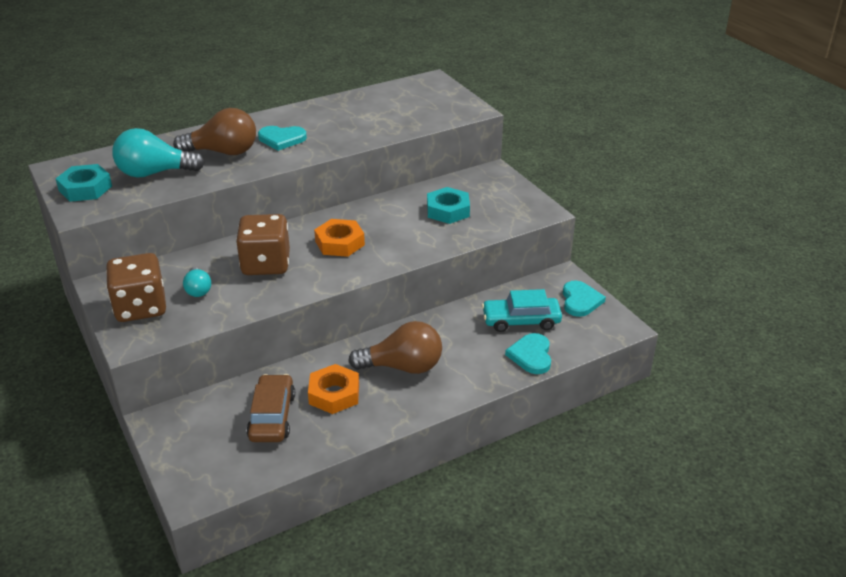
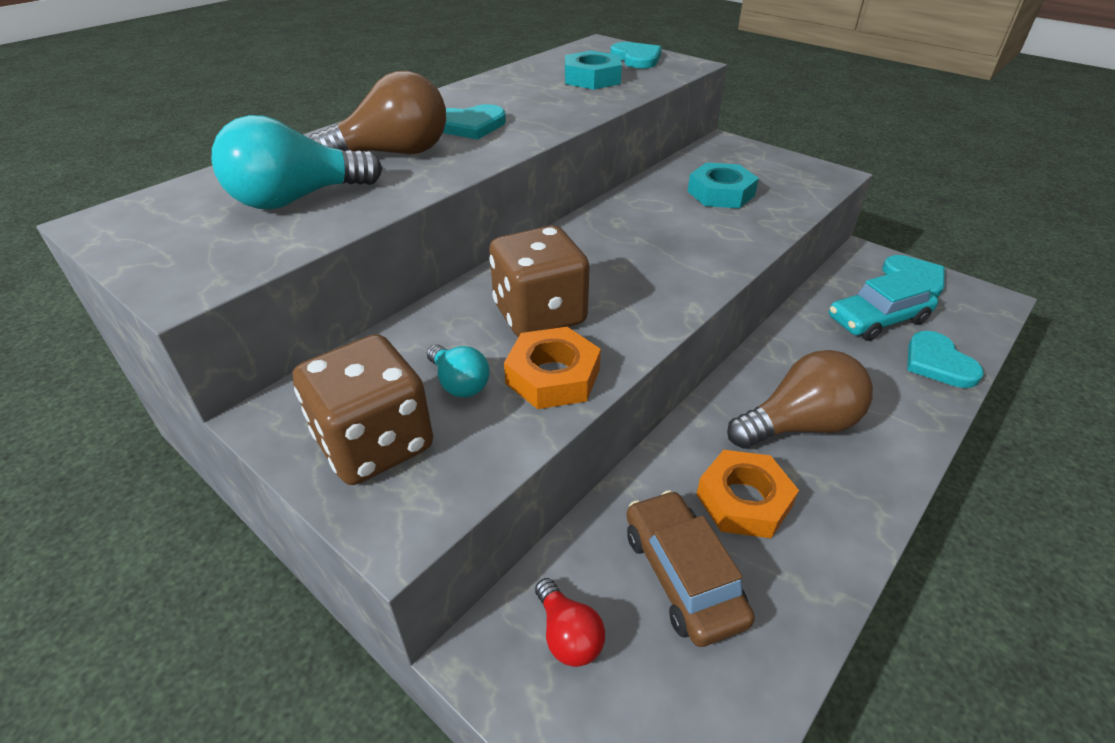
camera: 20 degrees left, 5 degrees up
(85, 188) = (177, 244): turquoise nut -> turquoise nut (592, 78)
(198, 424) = (568, 635): none -> red light bulb
(339, 243) = (621, 261): orange nut -> orange nut (553, 376)
(442, 99) = (636, 58): none -> turquoise heart

